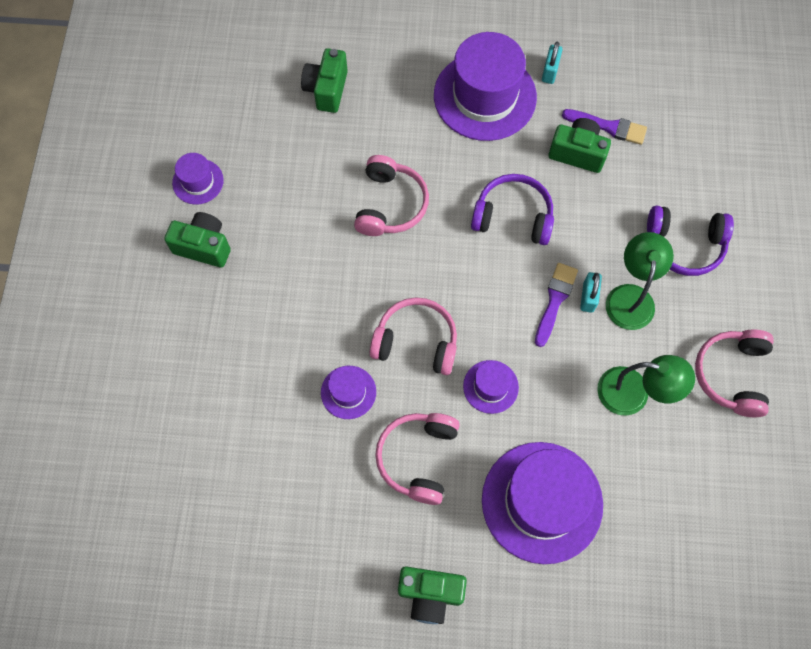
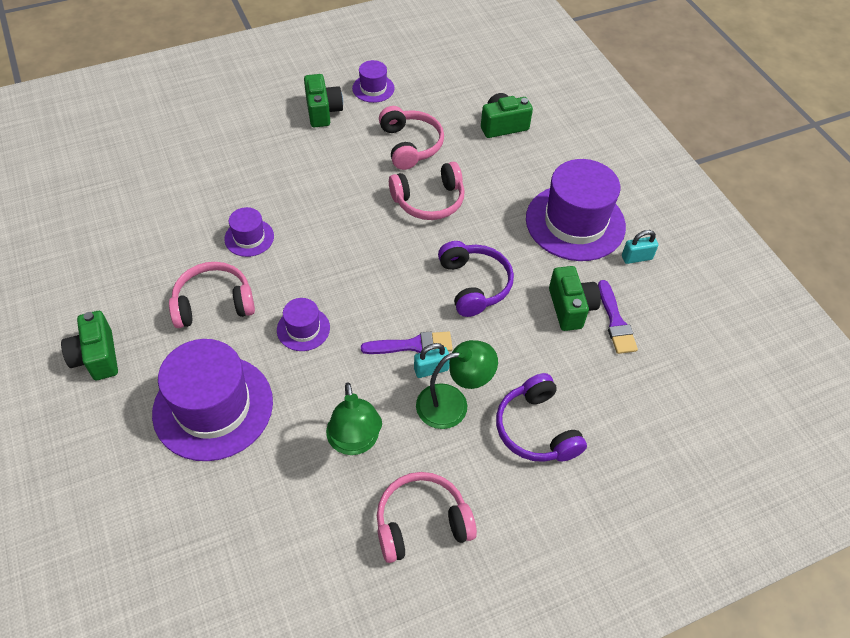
camera: 60 degrees right, 15 degrees down
(416, 341) = (317, 263): pink headphones -> pink headphones (410, 145)

